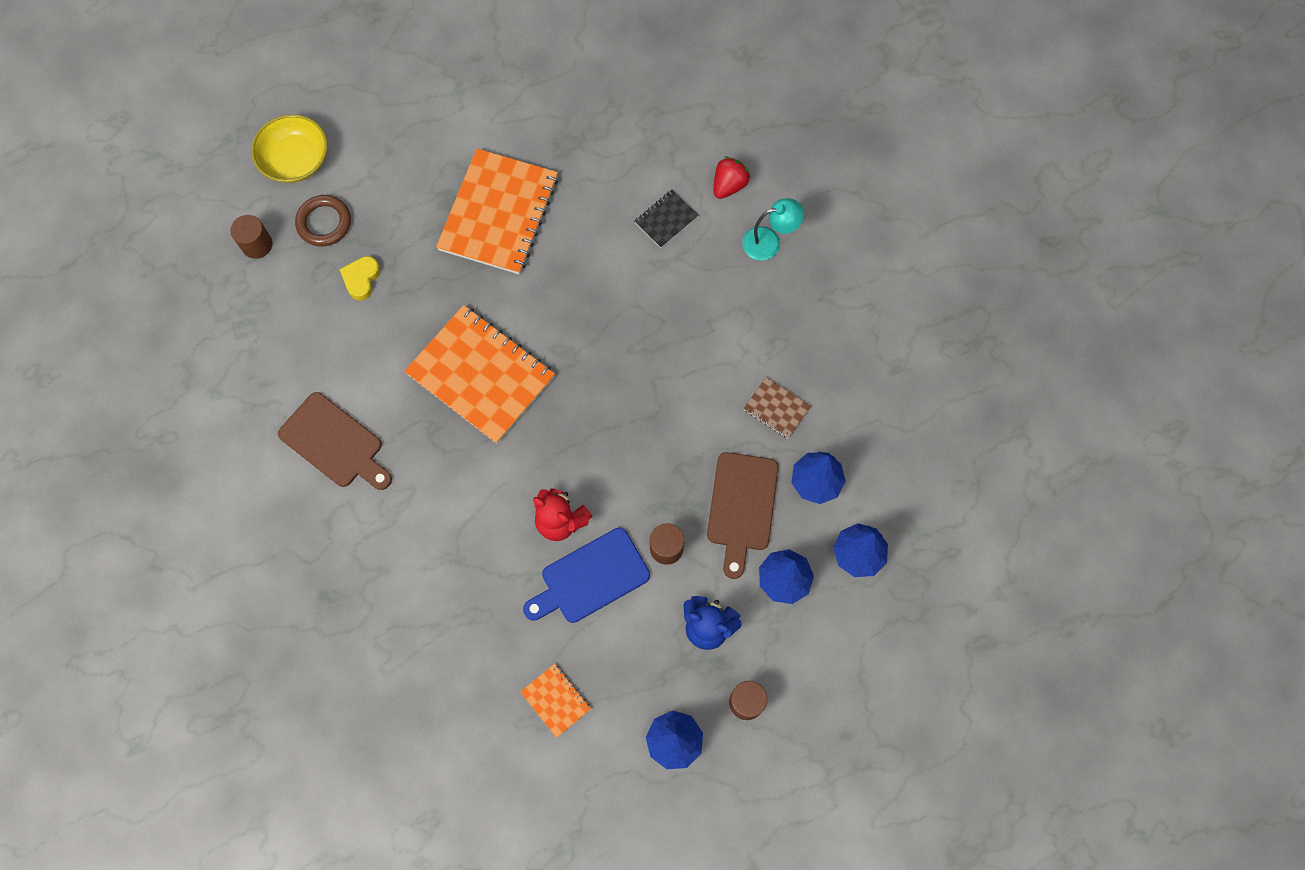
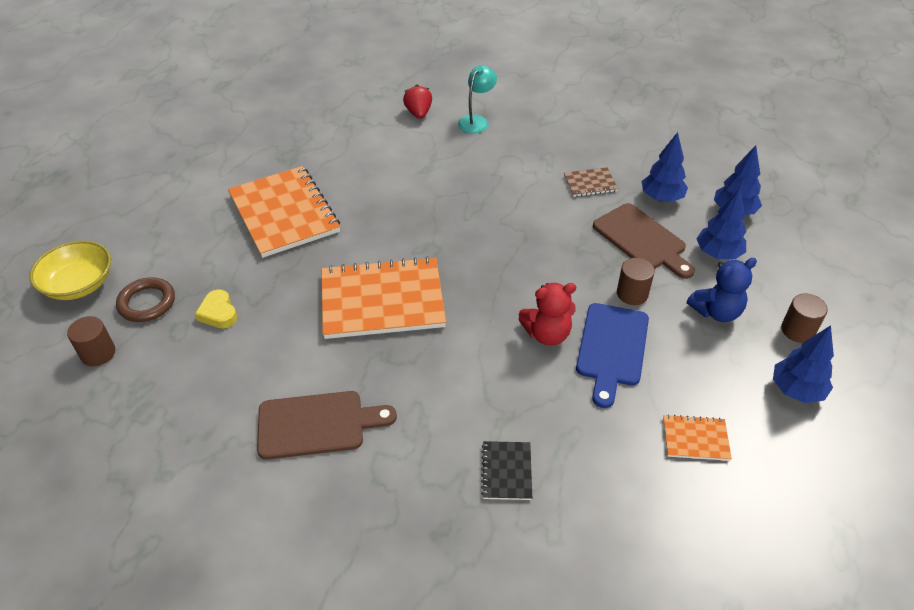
camera: 45 degrees left, 25 degrees down
(666, 220) = (402, 149): black notebook -> black notebook (507, 471)

